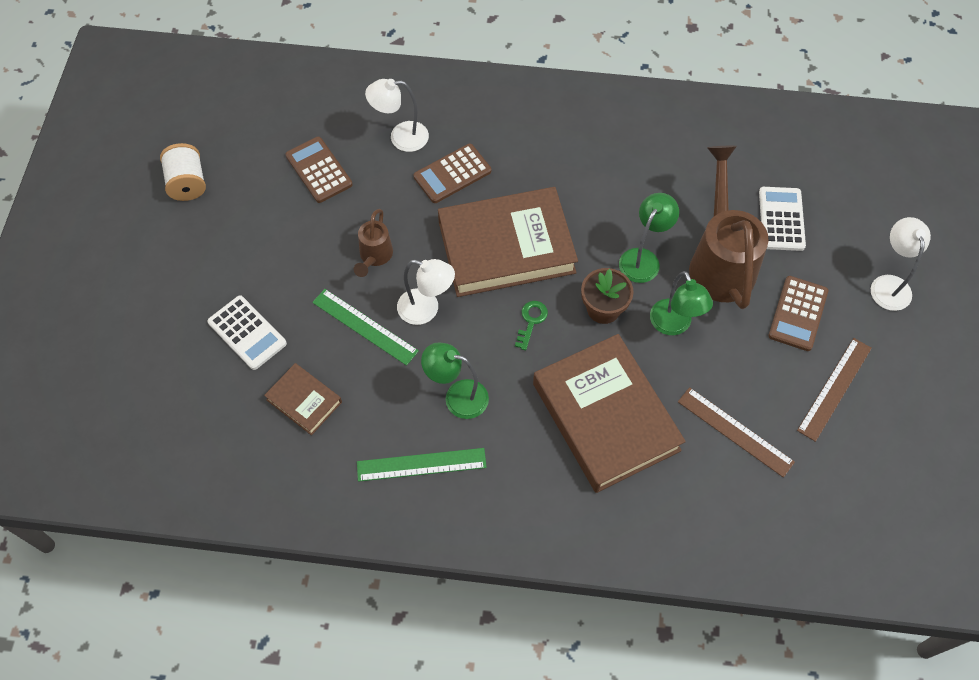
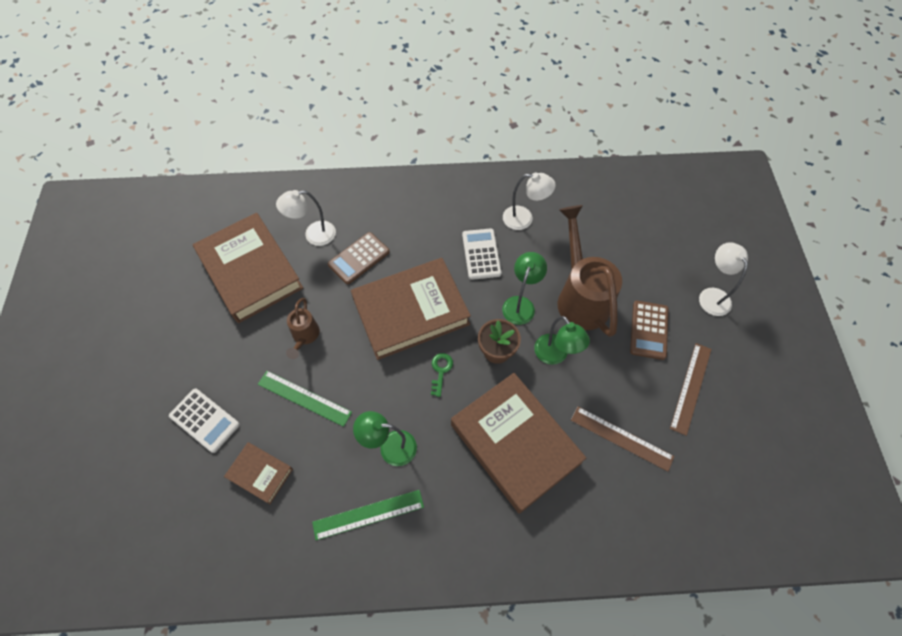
camera: 10 degrees left, 0 degrees up
(187, 183) = (142, 298): white spool -> none
(319, 170) = (250, 271): brown calculator -> brown book
(426, 309) = (353, 375): white lamp -> white lamp (524, 219)
(781, 219) = (619, 256): white calculator -> white calculator (481, 254)

